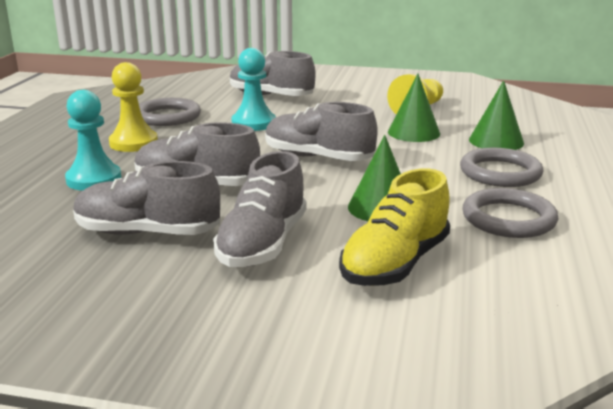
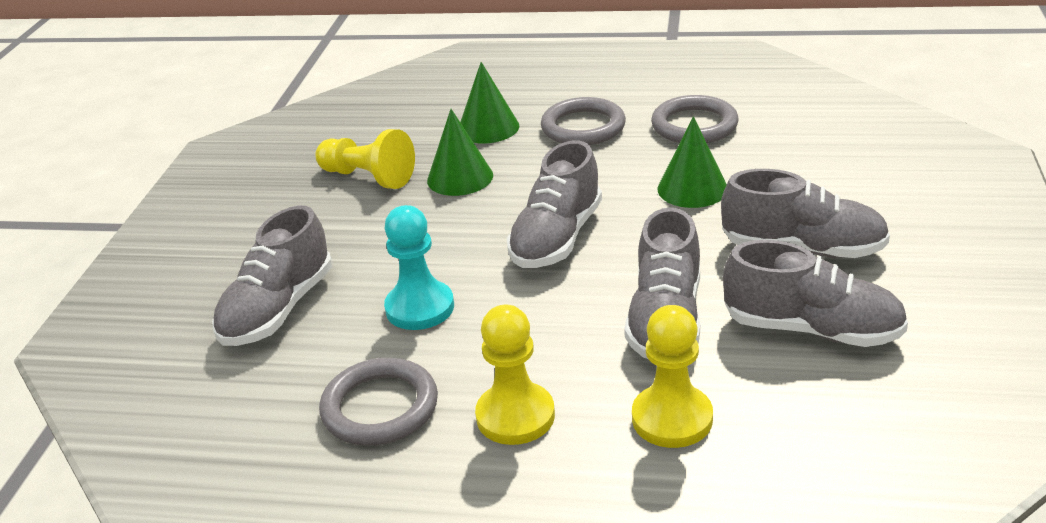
camera: 90 degrees left, 10 degrees up
(94, 179) = (672, 418): turquoise pawn -> yellow pawn
(147, 233) = (812, 329): grey shoe -> grey shoe turned 75 degrees counterclockwise
(395, 264) = (807, 176): yellow shoe -> none

